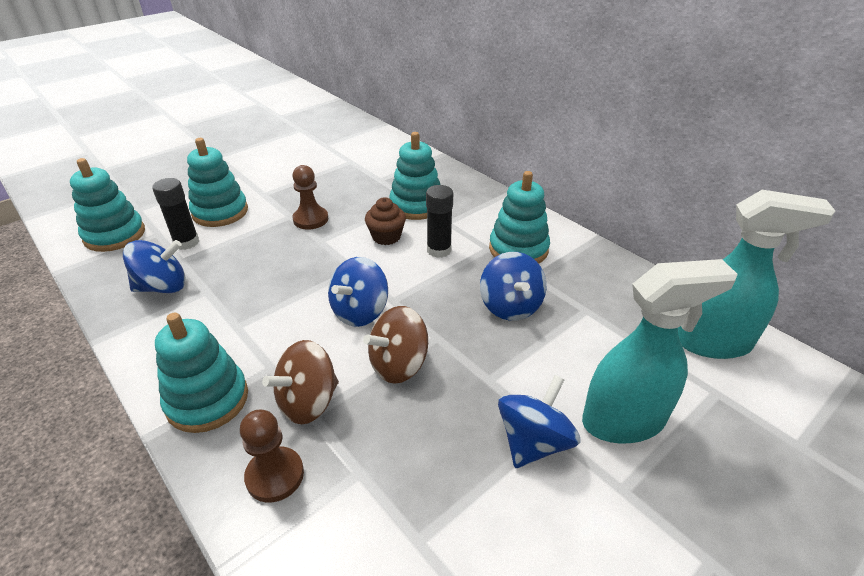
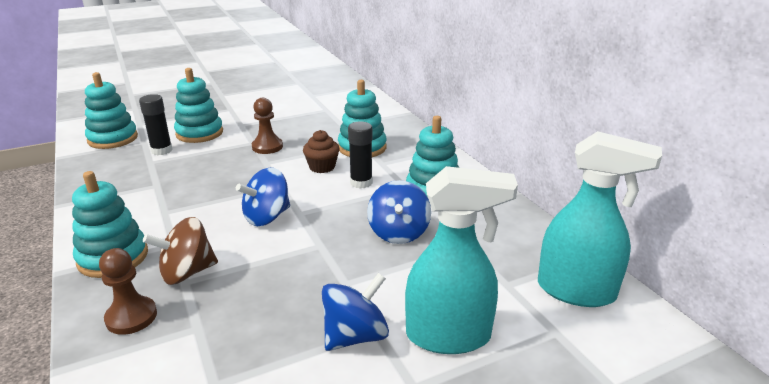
camera: 15 degrees right, 10 degrees down
(163, 287) = (126, 177): blue spinning top -> none
(399, 365) = (275, 259): brown spinning top -> none

